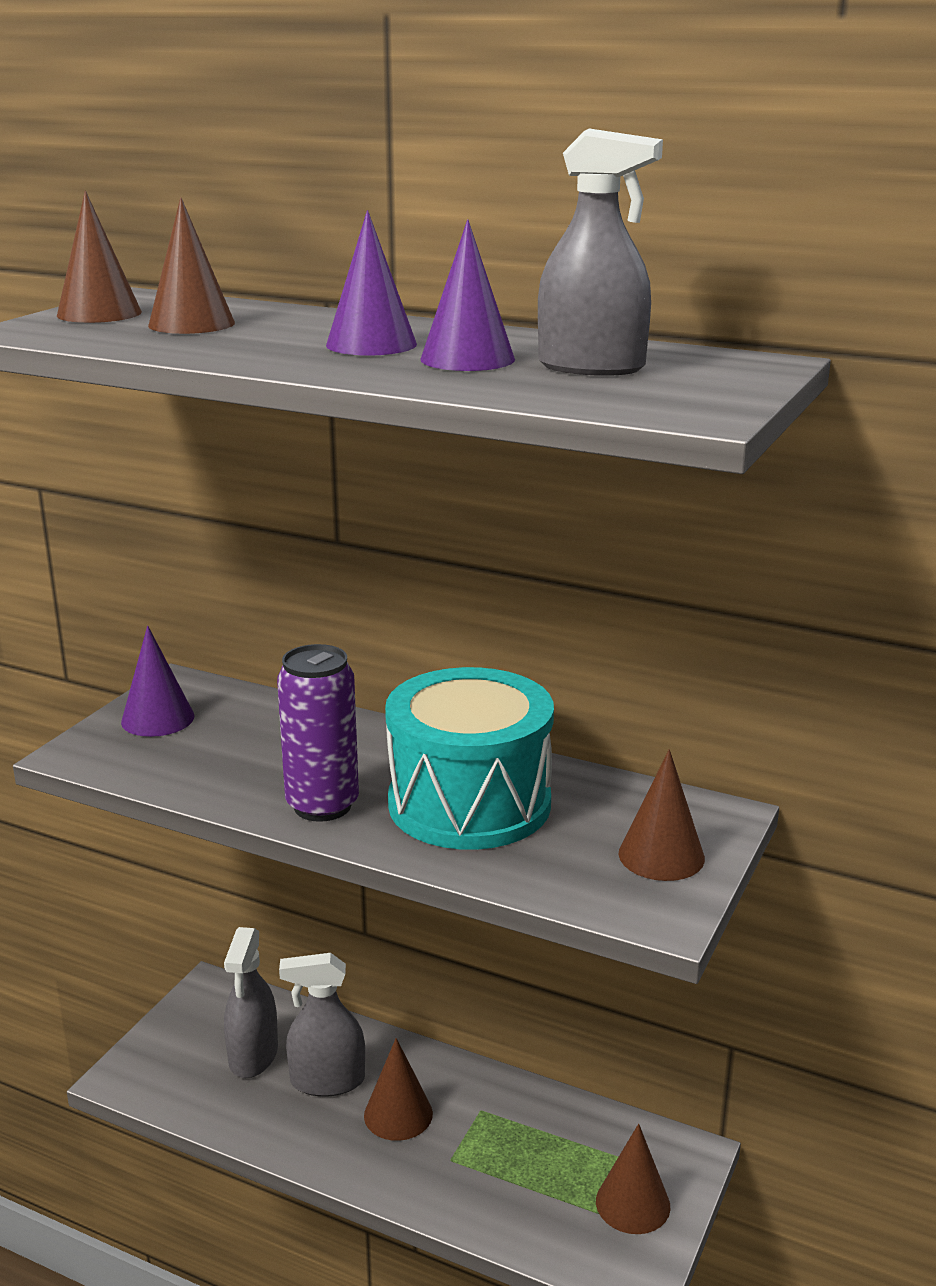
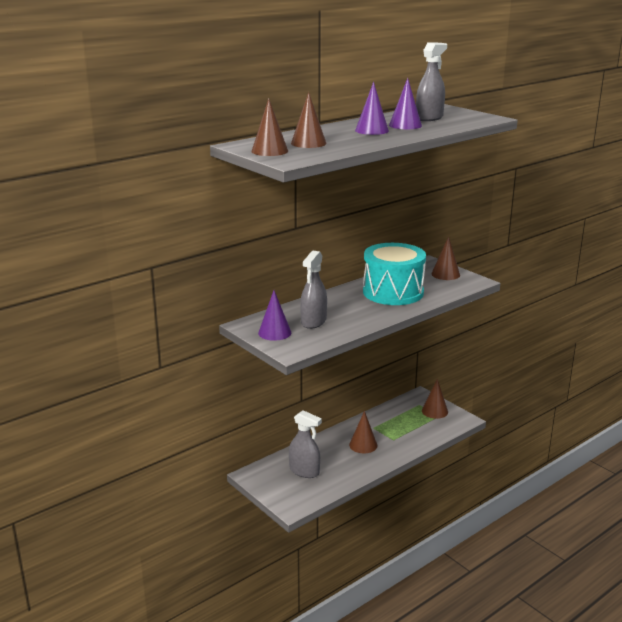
camera: 65 degrees left, 0 degrees up
(322, 805) = (374, 314): purple can -> none
(327, 1081) = (333, 456): grey spray bottle -> grey spray bottle (313, 322)

